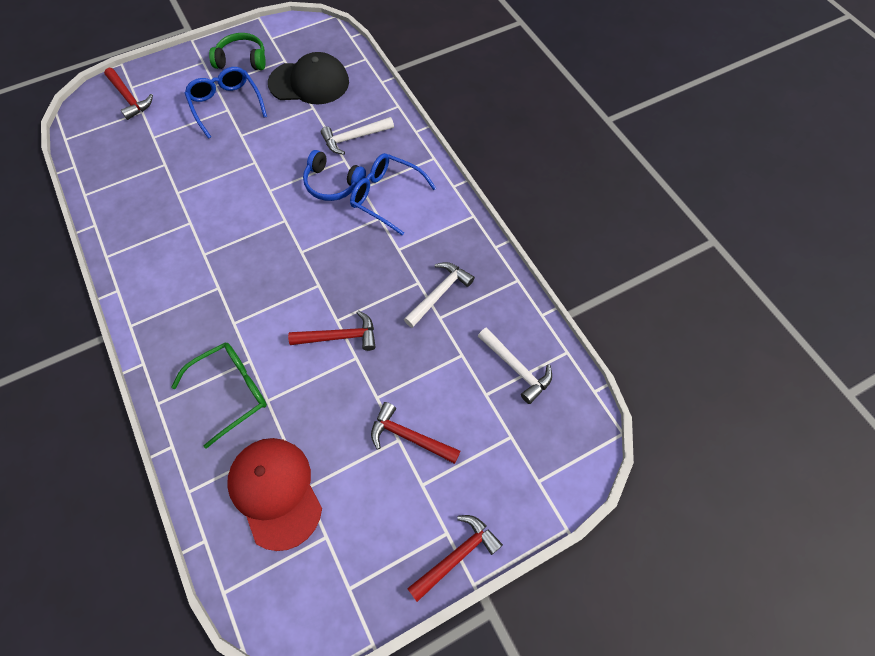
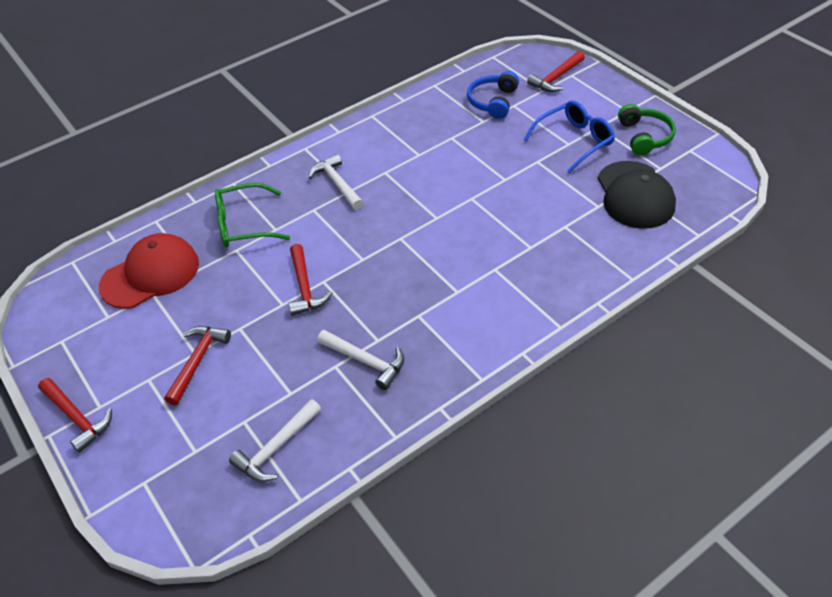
camera: 85 degrees right, 15 degrees down
(231, 391) = (244, 224): green glasses -> green glasses turned 120 degrees clockwise
(332, 183) = (494, 244): blue headphones -> blue headphones (493, 101)
(354, 138) = (566, 249): white hammer -> white hammer (337, 184)
(386, 196) = (489, 292): blue glasses -> none

